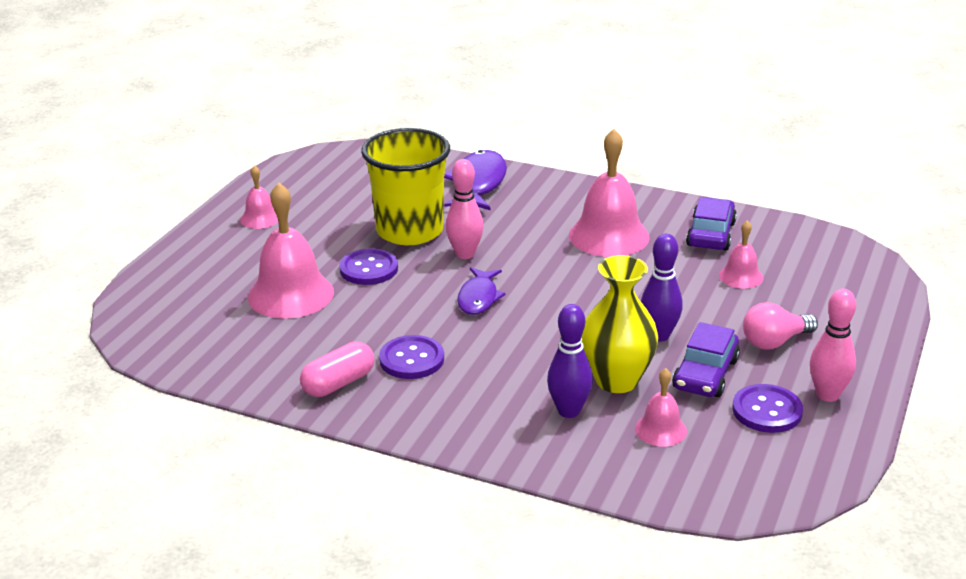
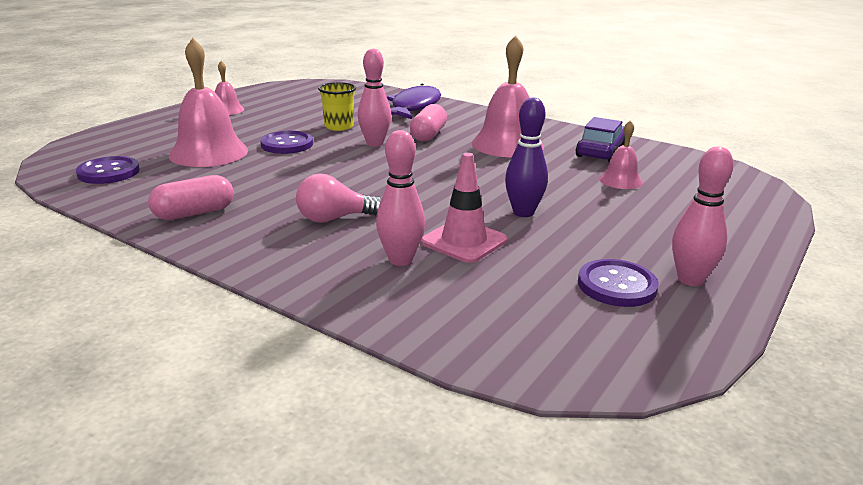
camera: 10 degrees right, 5 degrees down
(409, 231) = (339, 126): yellow cup -> yellow cup, size x0.50
(411, 359) = (275, 204): purple button -> purple button (108, 172)
(478, 298) = (367, 170): purple fish -> none
(517, 232) = (428, 135): none -> pink capsule
(569, 411) = (400, 260): purple bowling pin -> pink bowling pin
(617, 380) = (464, 241): yellow vase -> pink traffic cone
(661, 429) = (491, 287): pink bell -> none
(705, 374) = (559, 247): purple car -> none
(774, 342) = (641, 230): pink light bulb -> pink light bulb (334, 218)

